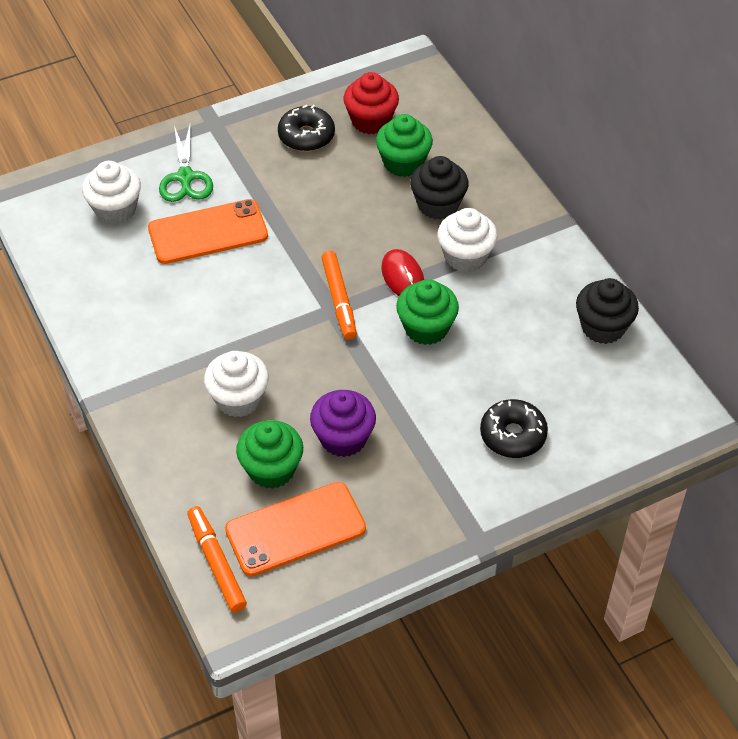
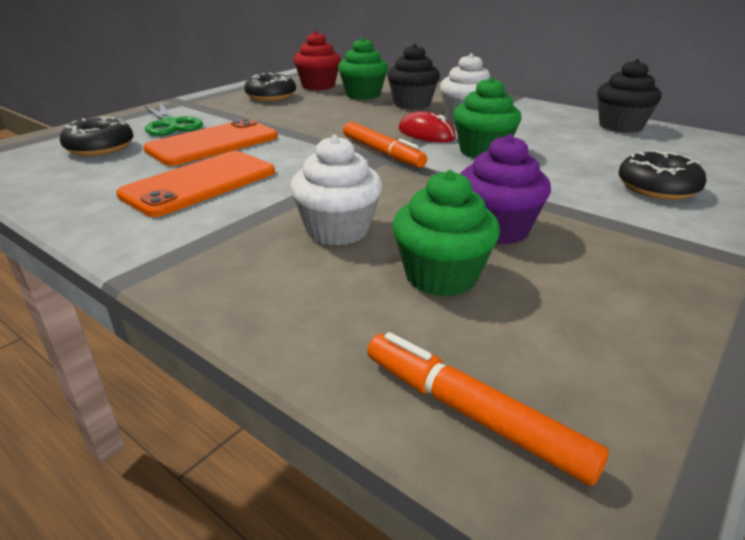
camera: 25 degrees left, 20 degrees down
(115, 209) = (100, 148): white cupcake -> black donut
(295, 529) = (544, 326): orange phone -> orange phone (200, 183)

